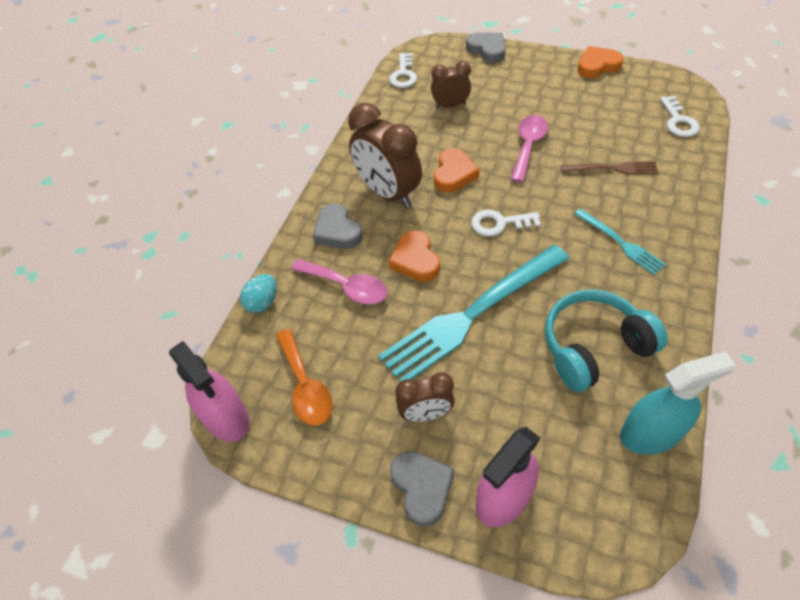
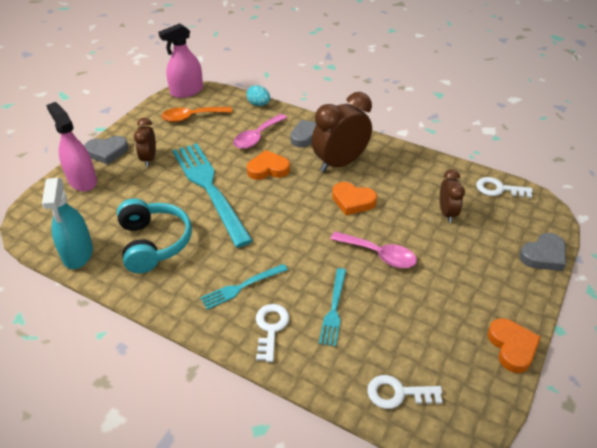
camera: 95 degrees right, 10 degrees down
(499, 223) = (288, 217): white key -> white key (271, 328)
(613, 168) = (334, 310): brown fork -> turquoise fork

